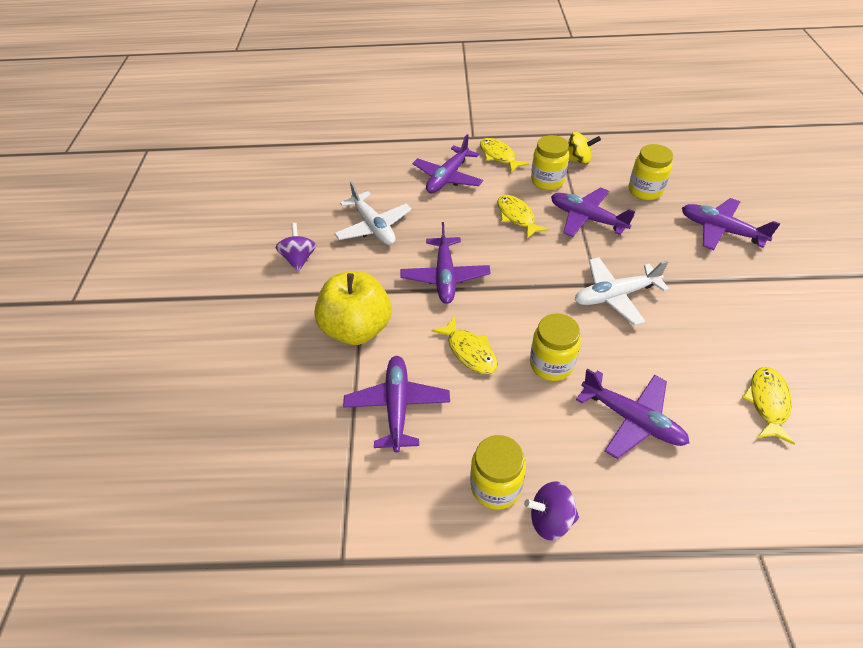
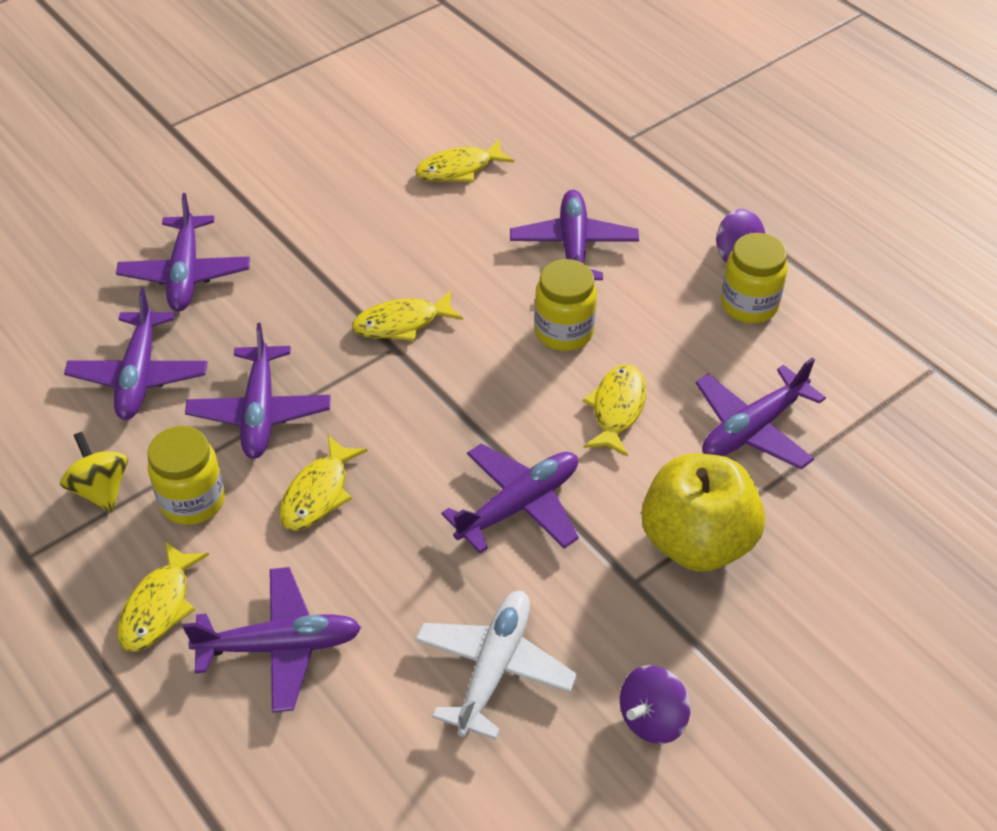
camera: 130 degrees left, 0 degrees up
(615, 296) = (401, 323): white plane -> yellow fish
(645, 191) = (139, 375): yellow jar -> purple plane

